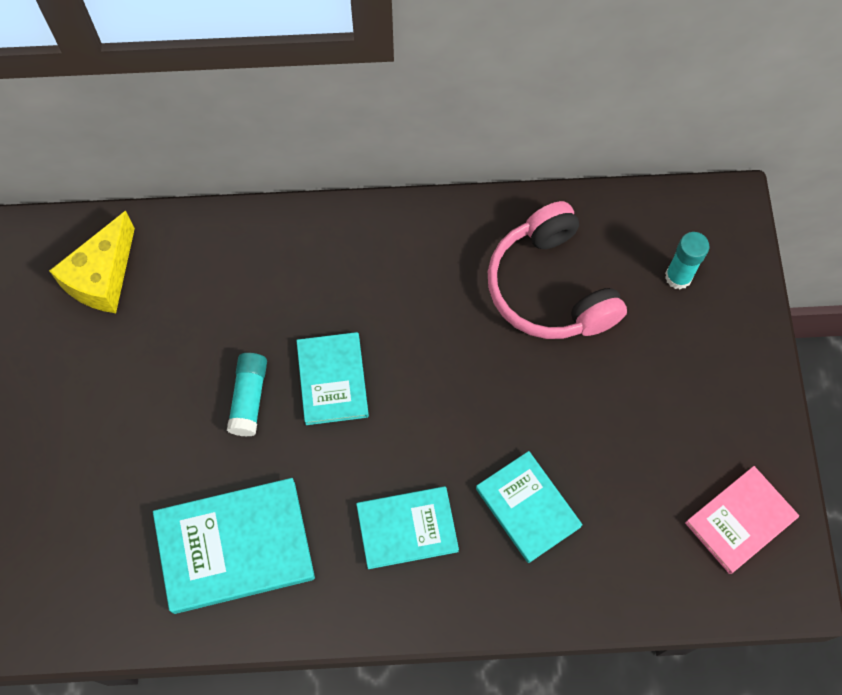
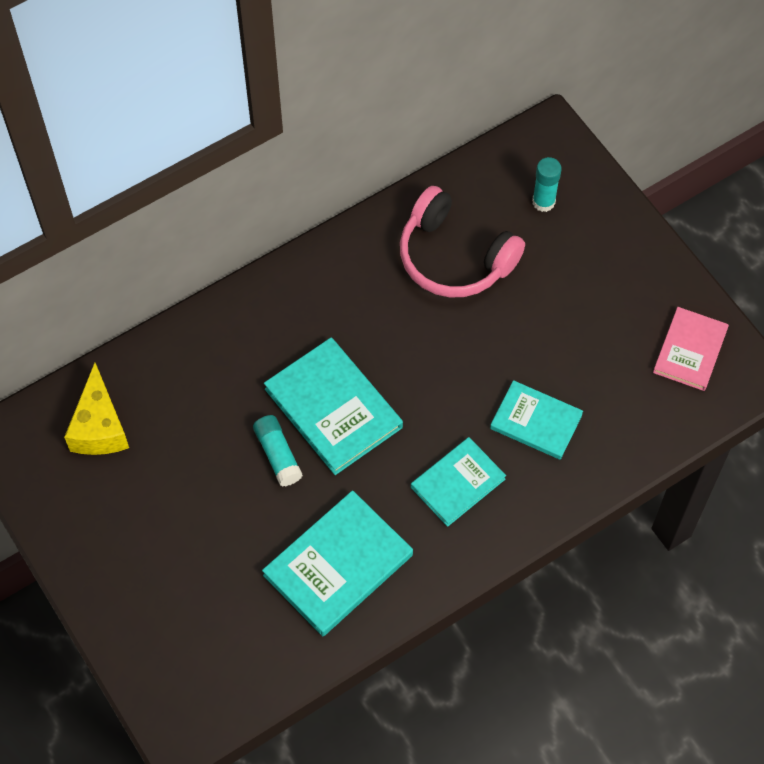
camera: 30 degrees left, 5 degrees down
(332, 380) = (333, 408): turquoise book -> turquoise book, size x1.55

